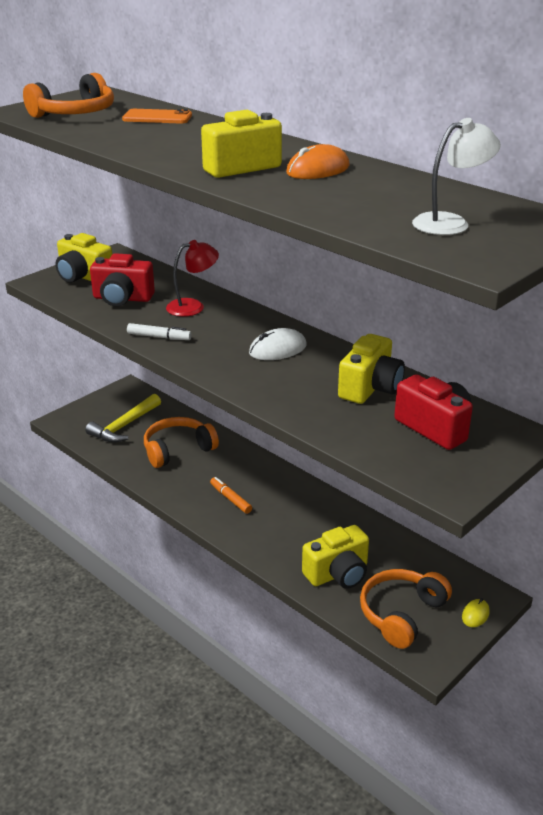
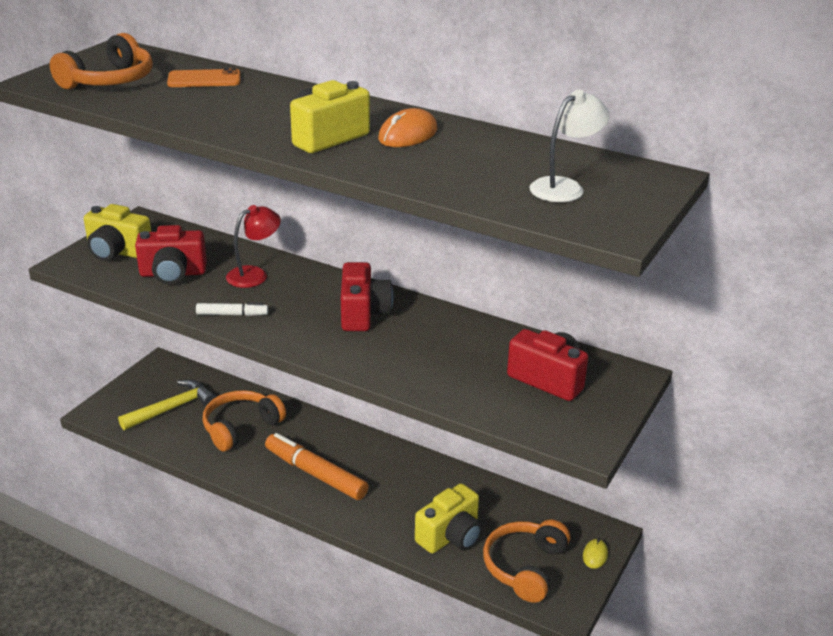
camera: 15 degrees left, 0 degrees up
(124, 426) = (172, 408): yellow hammer -> yellow hammer turned 150 degrees counterclockwise
(230, 499) = (315, 474): orange marker -> orange marker, size x1.92
(277, 349) = (363, 314): white mouse -> red camera
(370, 388) = (472, 345): yellow camera -> none

